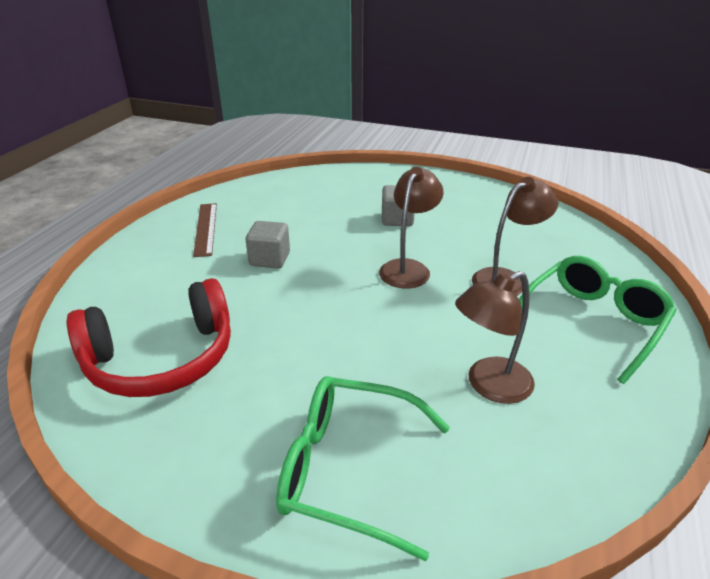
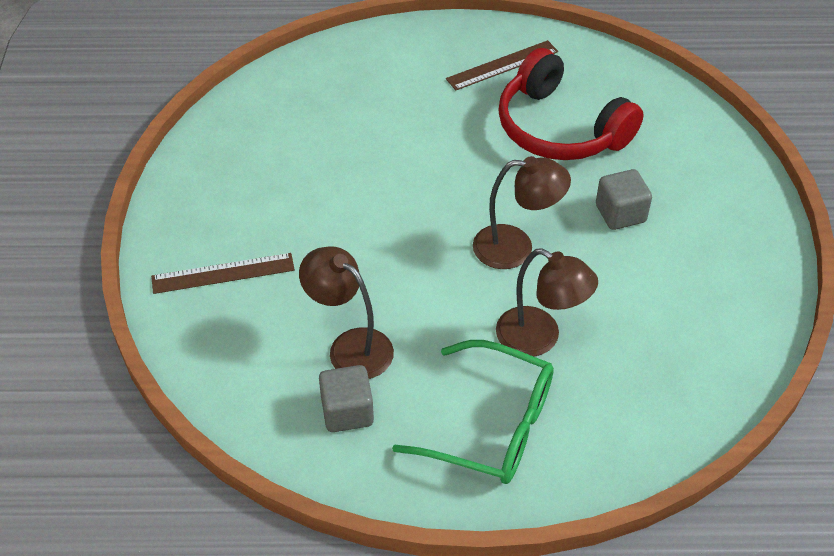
camera: 70 degrees right, 15 degrees up
(161, 359) = (295, 123): red headphones -> red headphones (560, 128)
(270, 259) = (472, 134): grey cube -> grey cube (347, 411)
(349, 469) = (223, 273): green glasses -> brown ruler

